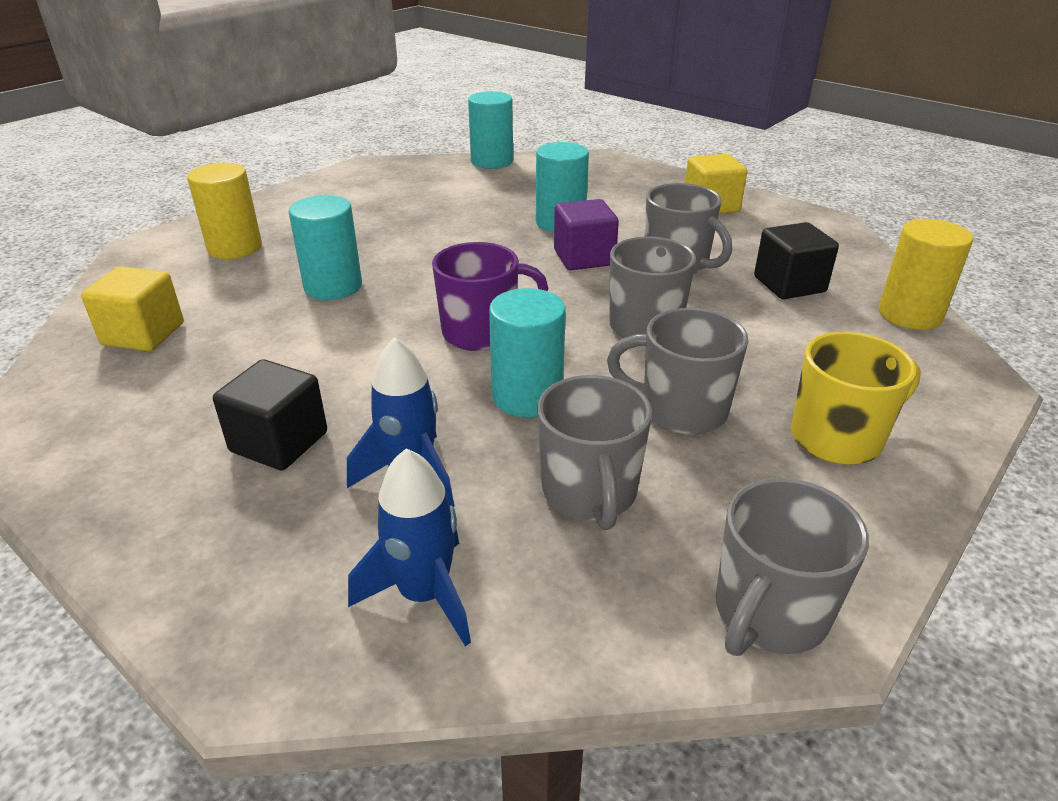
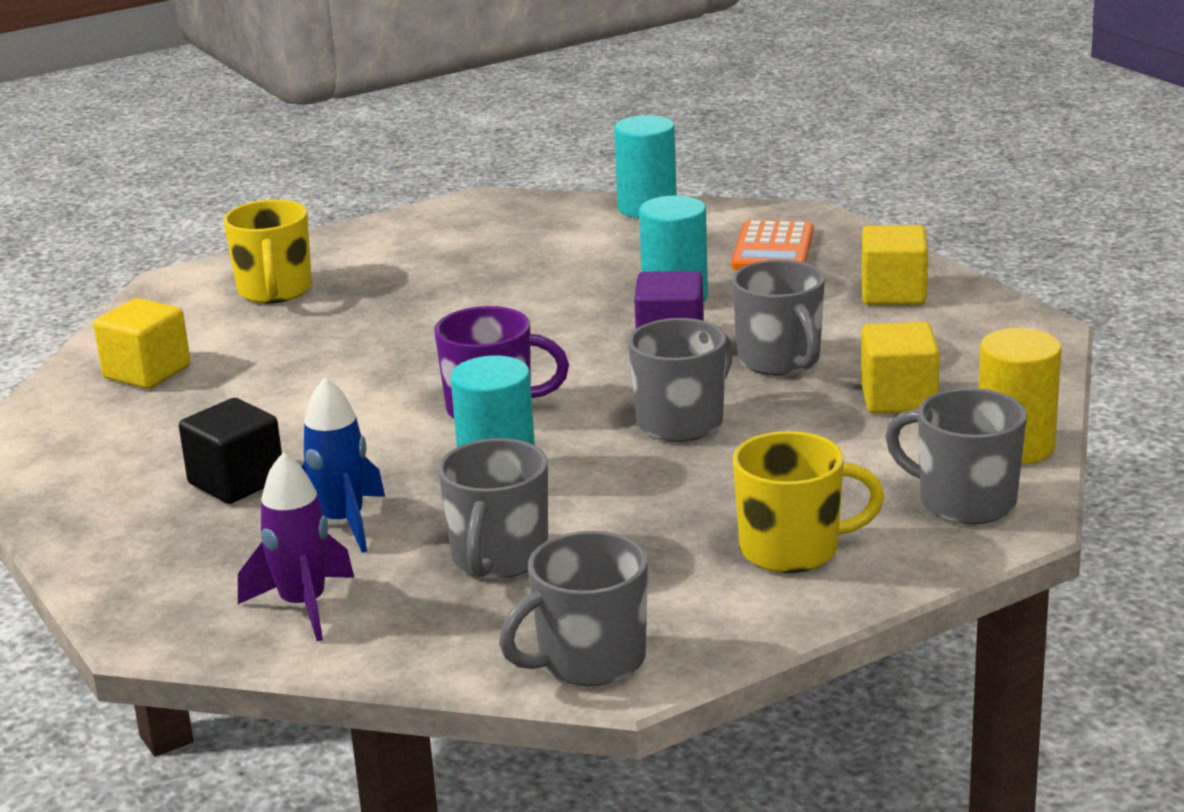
camera: 20 degrees right, 10 degrees down
(235, 248) = (274, 291): yellow cylinder -> yellow mug
(333, 286) = (361, 345): turquoise cylinder -> none
(424, 595) = (303, 606): blue rocket -> purple rocket
(601, 182) = (773, 249): none -> orange calculator
(681, 410) = (648, 505): grey mug -> grey mug (964, 502)
(789, 284) = (898, 398): black cube -> yellow cube

